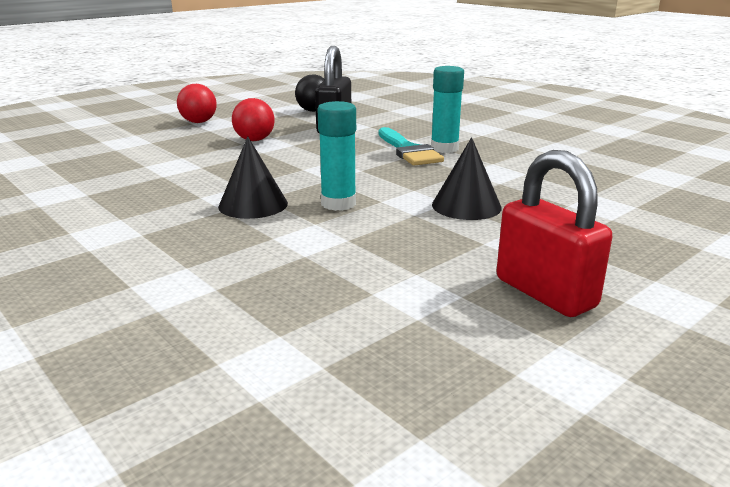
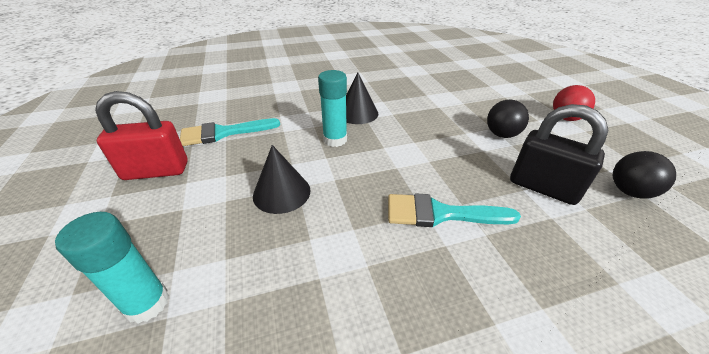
camera: 115 degrees right, 15 degrees up
(254, 140) = (501, 134): red ball -> black ball
(402, 282) = (223, 133): none -> turquoise brush
(444, 148) = (437, 246): turquoise glue stick -> turquoise glue stick (147, 303)

